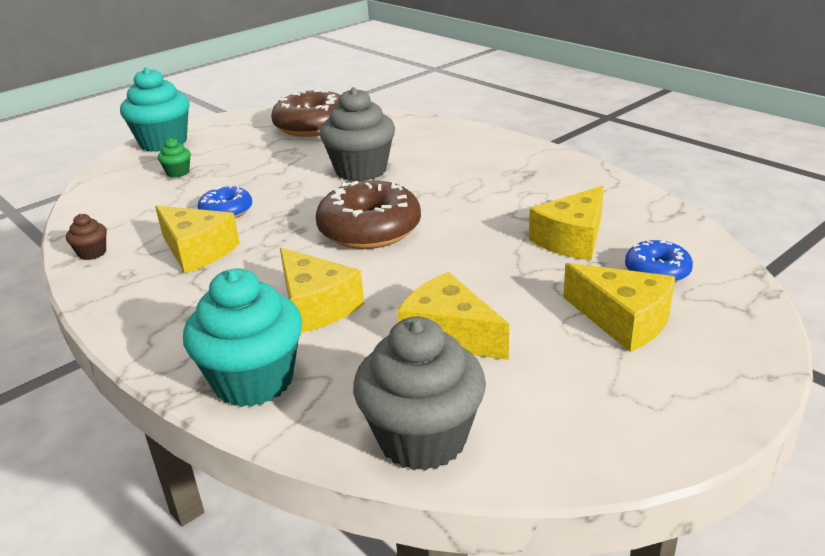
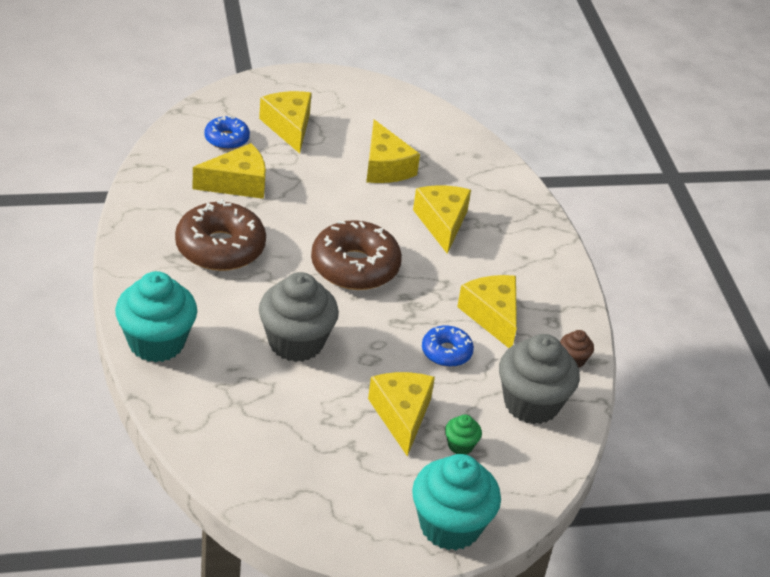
camera: 155 degrees left, 10 degrees up
(237, 169) = (401, 415): none -> yellow cheese
(253, 381) = (507, 196): turquoise cupcake -> turquoise cupcake (156, 343)
(313, 126) = (271, 456): brown donut -> brown donut (220, 248)
(422, 438) = (447, 131): grey cupcake -> grey cupcake (531, 404)

